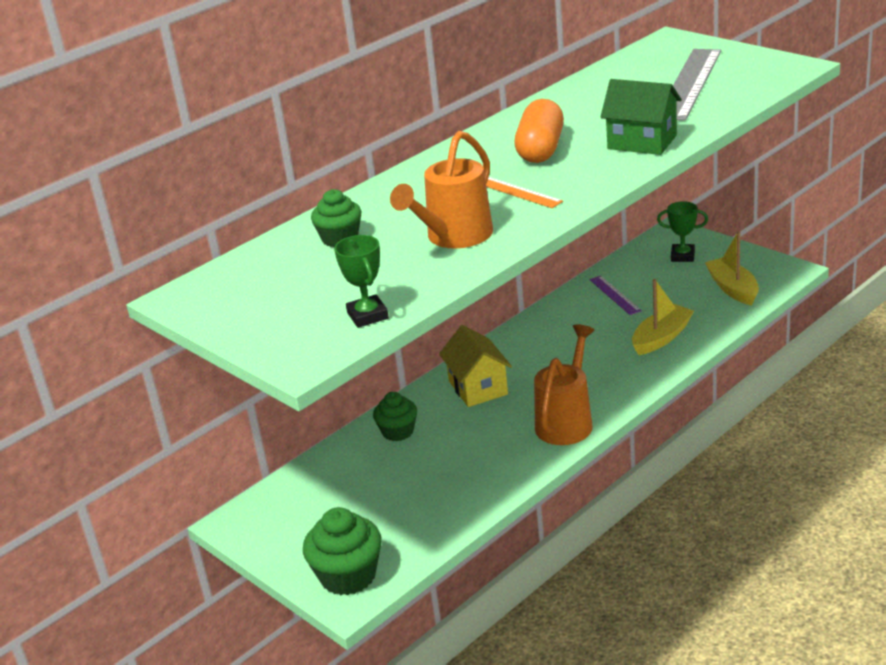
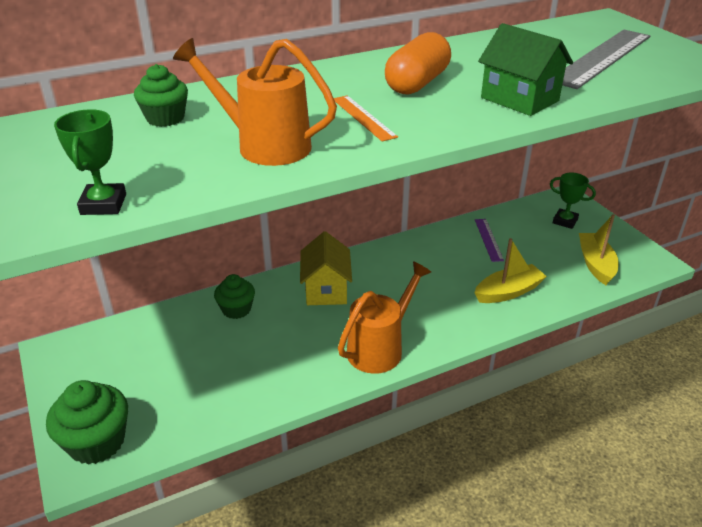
camera: 15 degrees right, 5 degrees up
(454, 237) = (263, 145): orange watering can -> orange watering can turned 60 degrees clockwise

